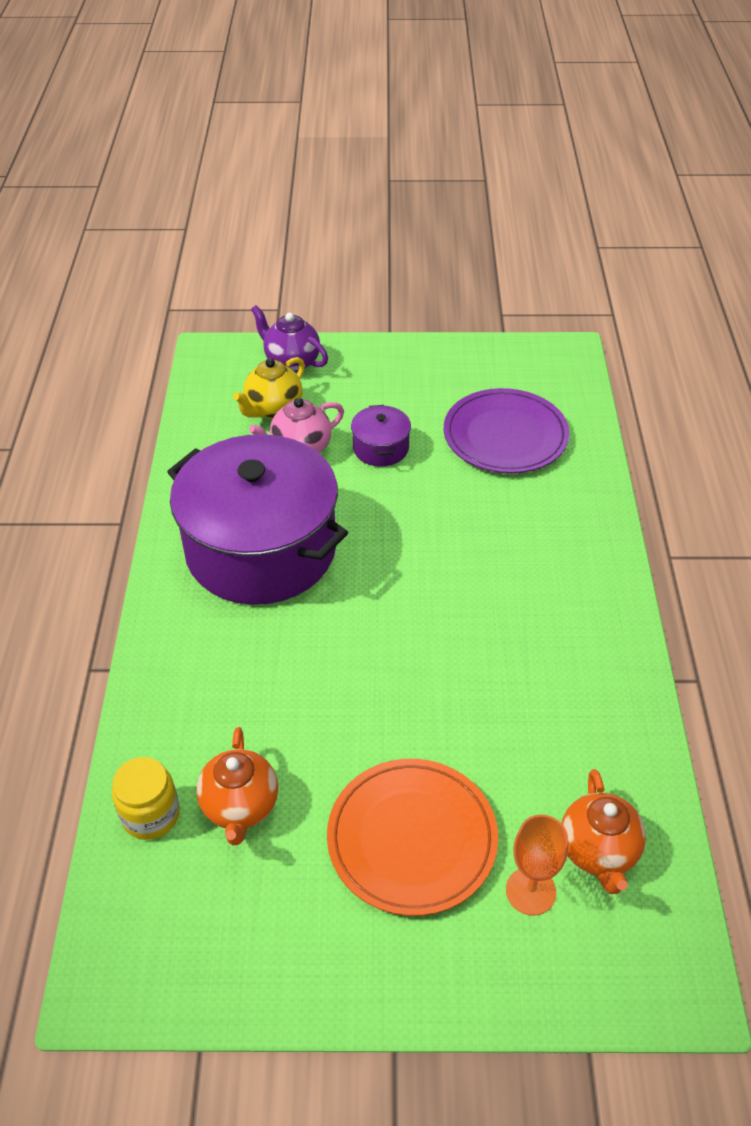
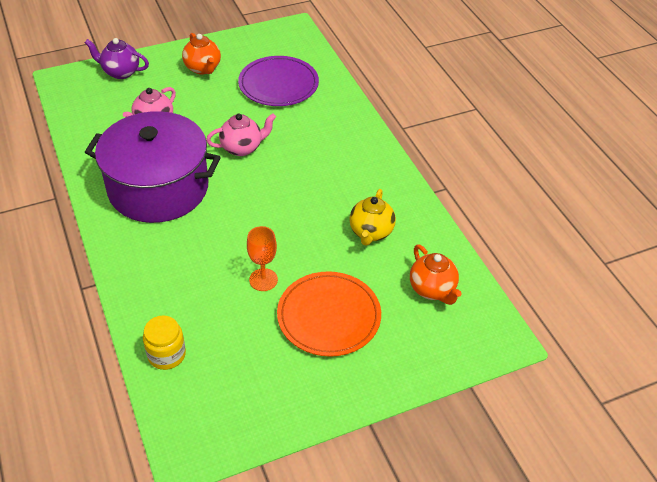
camera: 25 degrees left, 0 degrees up
(240, 807) = (220, 333): orange teapot -> orange teapot (203, 68)
(273, 409) = (123, 104): yellow teapot -> yellow teapot (371, 232)
(381, 448) = (205, 110): purple pot -> none
(407, 521) = (242, 148): none -> pink teapot
(530, 891) = (406, 320): orange goblet -> orange goblet (263, 280)

